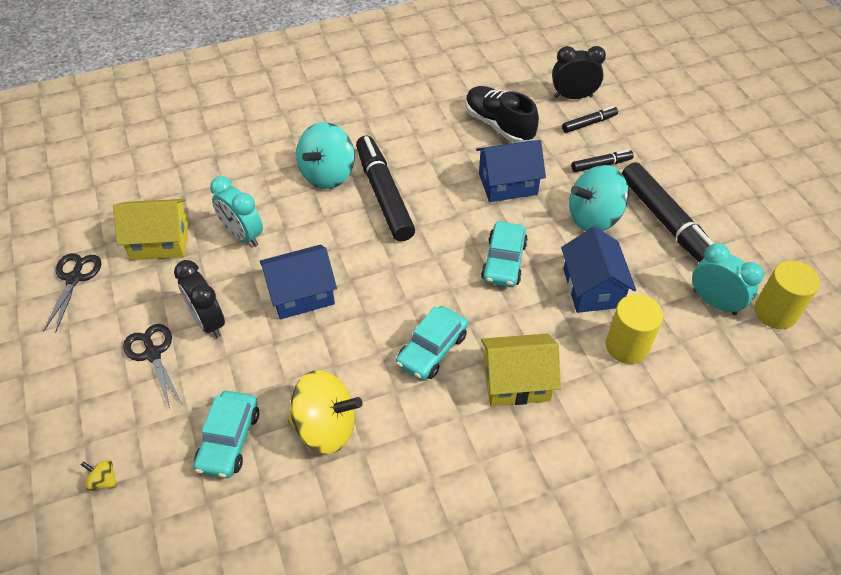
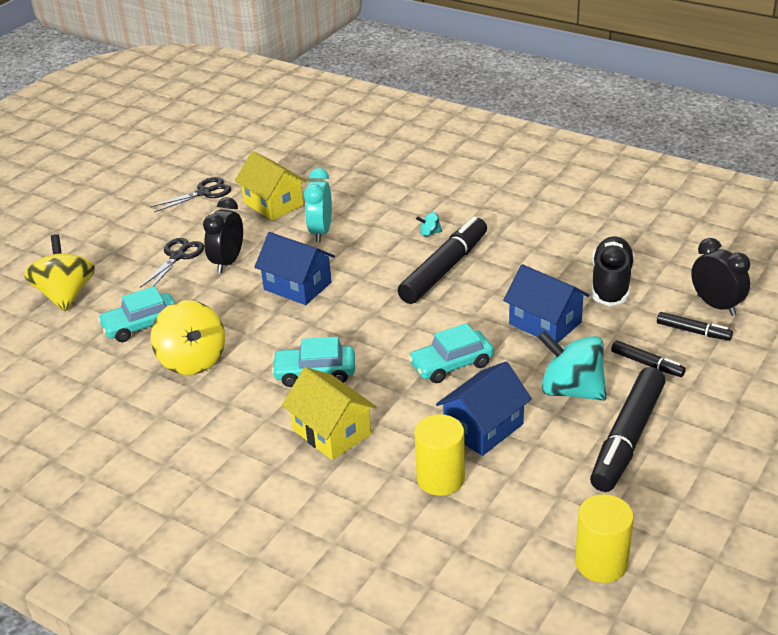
camera: 55 degrees right, 15 degrees down
(103, 480) = (66, 295): yellow spinning top -> yellow spinning top, size x2.42
(327, 174) = (429, 233): turquoise spinning top -> turquoise spinning top, size x0.41
(714, 302) = (562, 513): turquoise clock -> none

